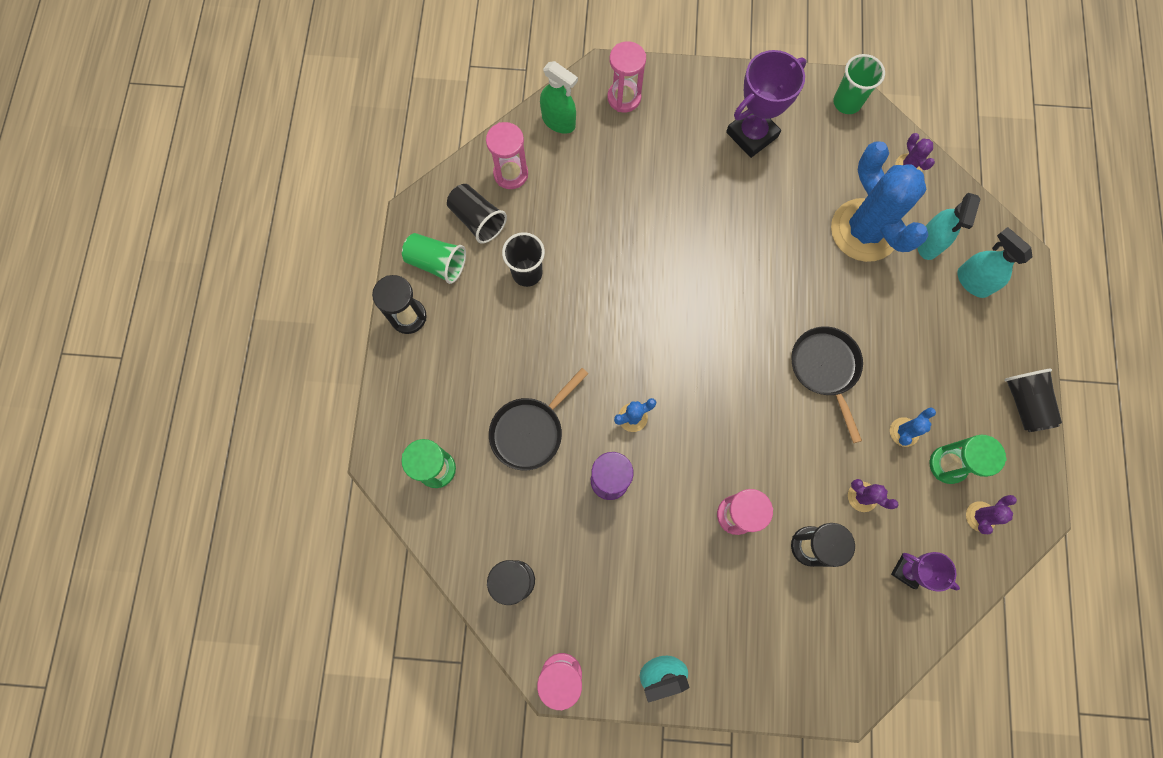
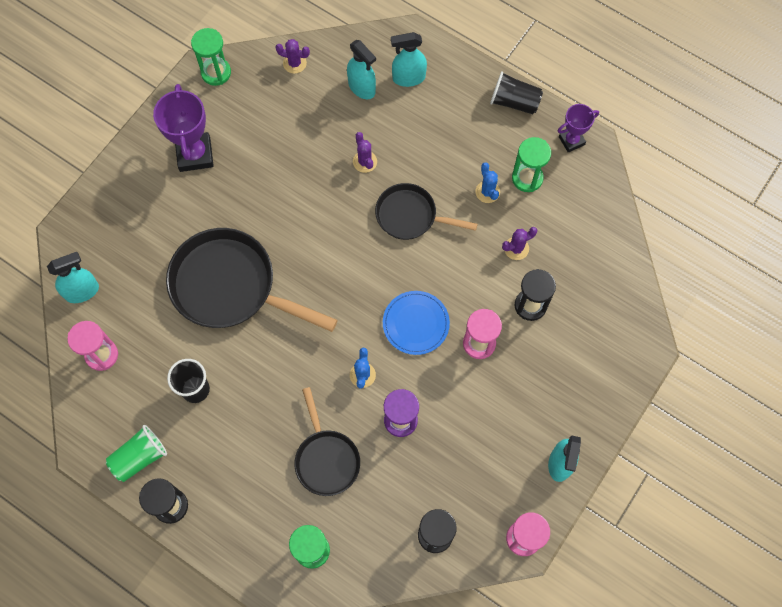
camera: 60 degrees left, 5 degrees down
(477, 220) = (124, 403): black cup -> none
(559, 122) = (82, 291): green spray bottle -> turquoise spray bottle
(624, 98) = (97, 229): pink hourglass -> none
(643, 244) = (230, 286): none -> black pan
(716, 439) = (416, 323): none -> blue plate
(847, 102) = (216, 72): green cup -> green hourglass
(864, 230) = (324, 124): blue cactus -> none
(907, 570) = (584, 251): purple trophy -> purple trophy (571, 141)
(980, 516) = (574, 180): purple cactus -> purple cactus (365, 162)

